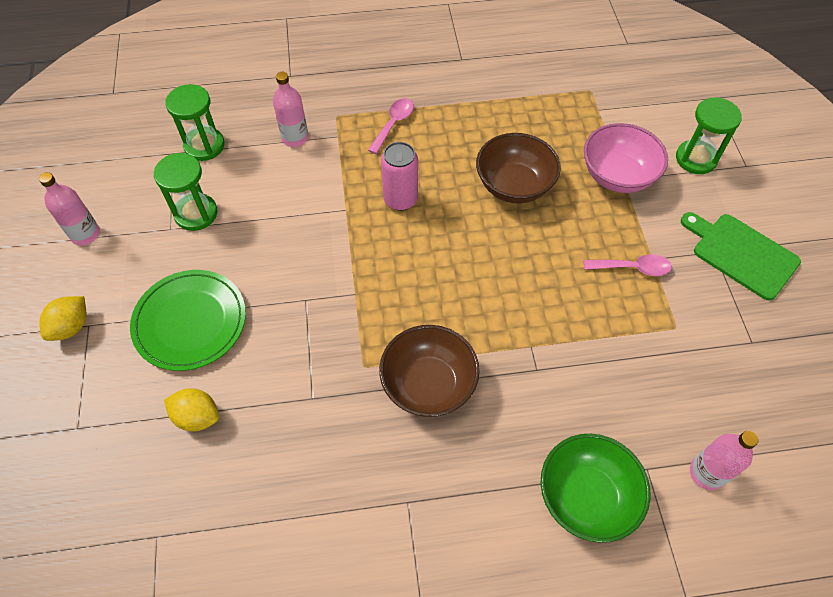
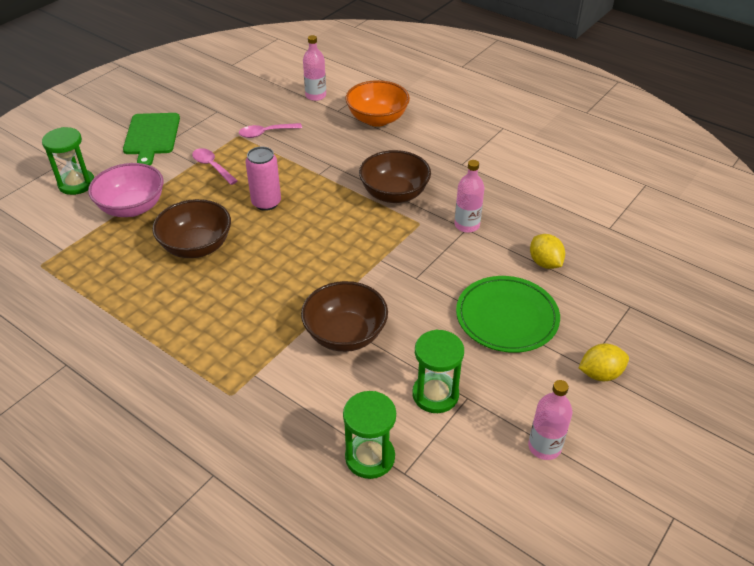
camera: 135 degrees left, 15 degrees down
(295, 138) = (288, 401): pink bottle -> pink bottle (467, 225)
(308, 207) = (345, 334): none -> brown bowl
(393, 124) = (201, 350): pink spoon -> pink spoon (265, 133)
(400, 199) = (277, 292): pink can -> pink can (266, 203)
(586, 497) = (377, 119): green bowl -> orange bowl

